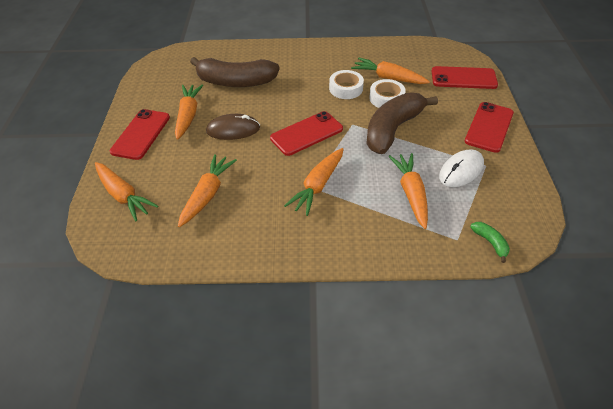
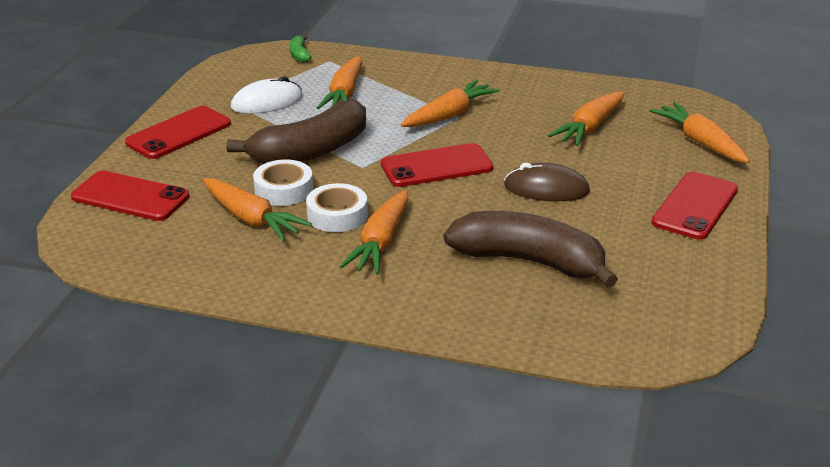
camera: 165 degrees left, 15 degrees down
(188, 115) = (619, 220): orange carrot -> orange carrot (380, 243)

